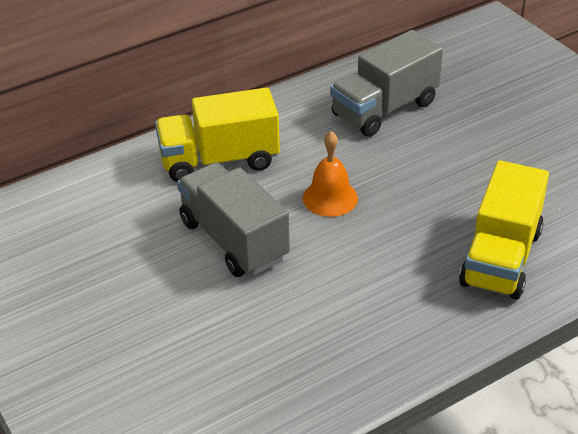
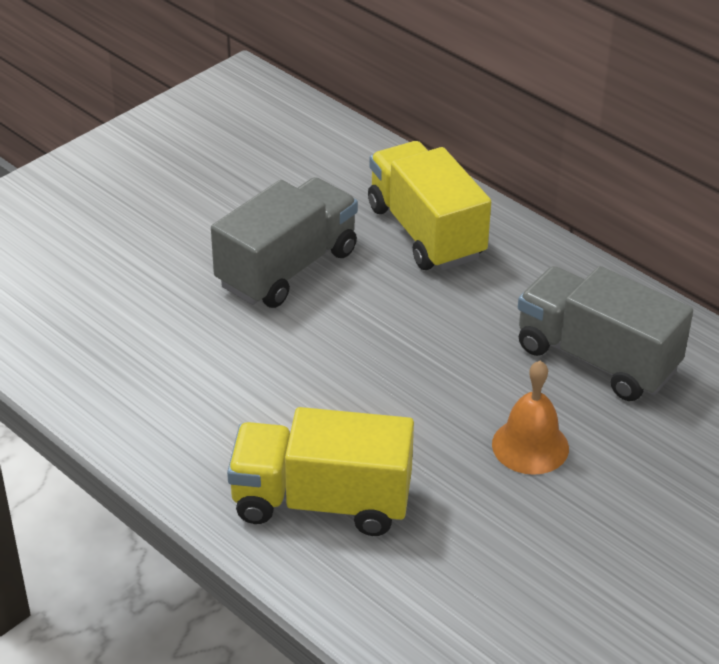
camera: 75 degrees right, 0 degrees up
(330, 198) = (388, 333): orange bell -> orange bell (530, 446)

